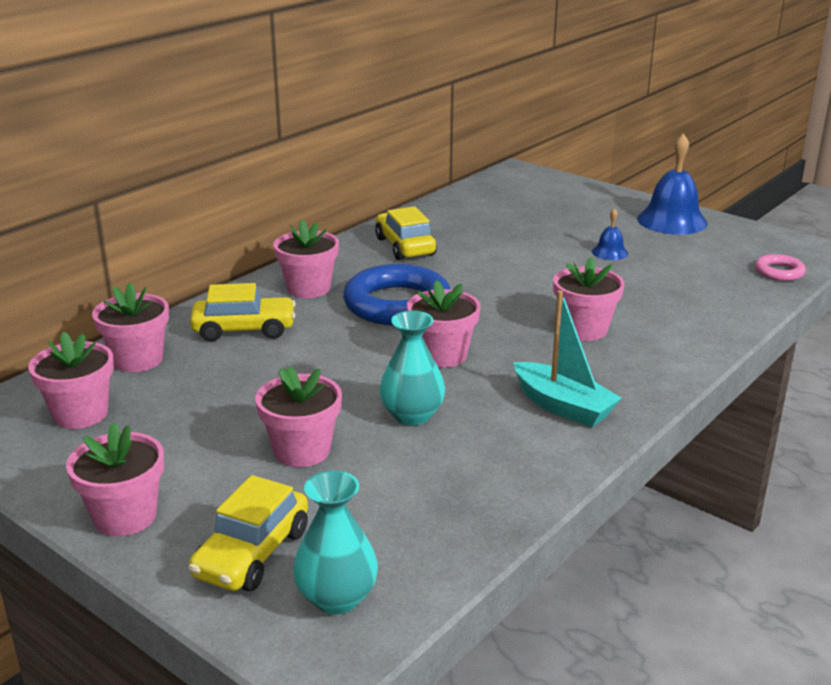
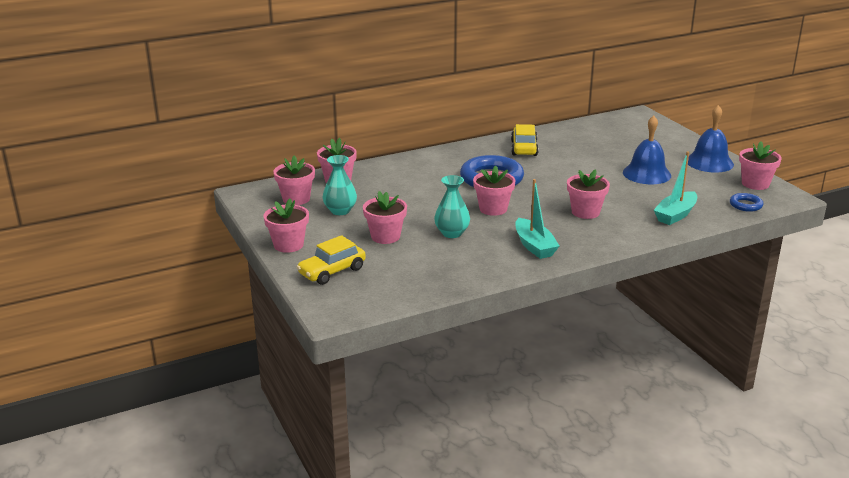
camera: 25 degrees right, 0 degrees up
(244, 329) = (400, 176): yellow car -> none
(308, 288) = (450, 161): pink flower pot -> pink flower pot (755, 184)
(337, 598) = (355, 296): turquoise vase -> turquoise vase (340, 211)
(610, 252) = (646, 174): blue bell -> blue bell, size x2.04
(709, 306) = (675, 215): none -> turquoise boat
(779, 272) = (745, 205): pink ring -> blue ring

